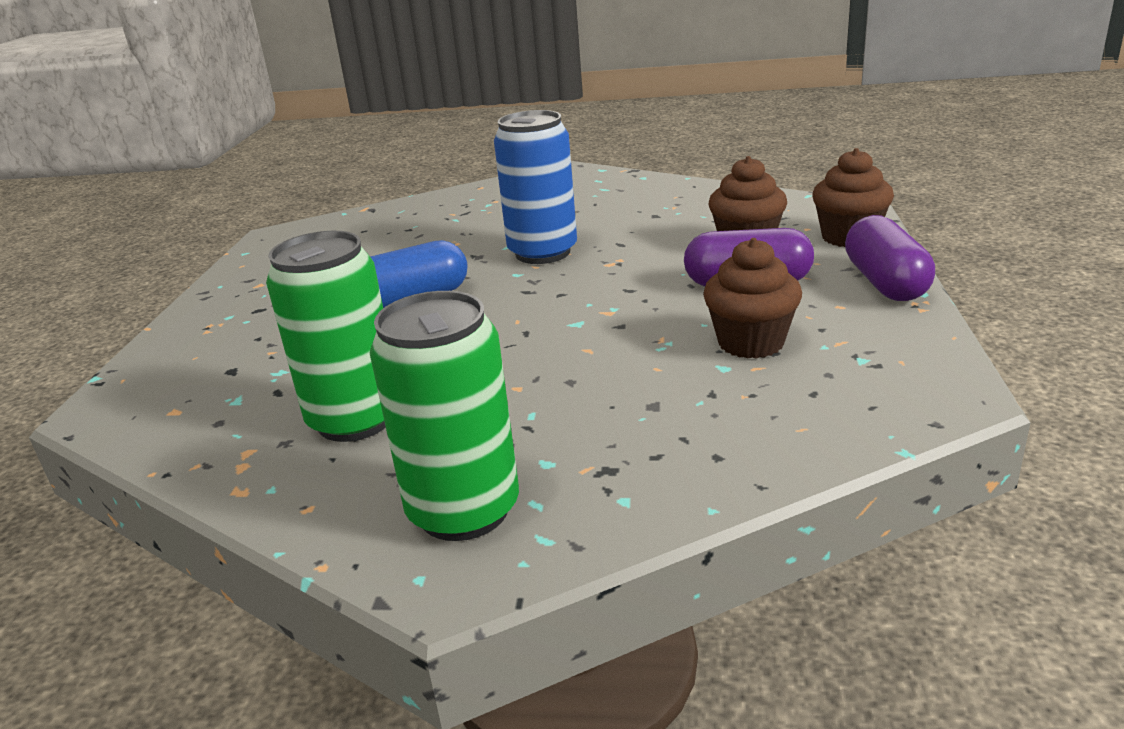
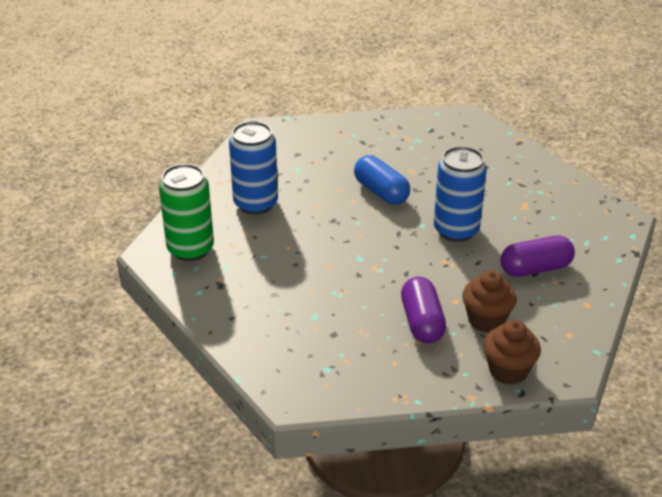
camera: 75 degrees right, 10 degrees up
(355, 420) = (255, 203): green can -> blue can
(751, 343) = (341, 325): brown cupcake -> none
(885, 283) = (431, 384): purple capsule -> purple capsule (535, 268)

